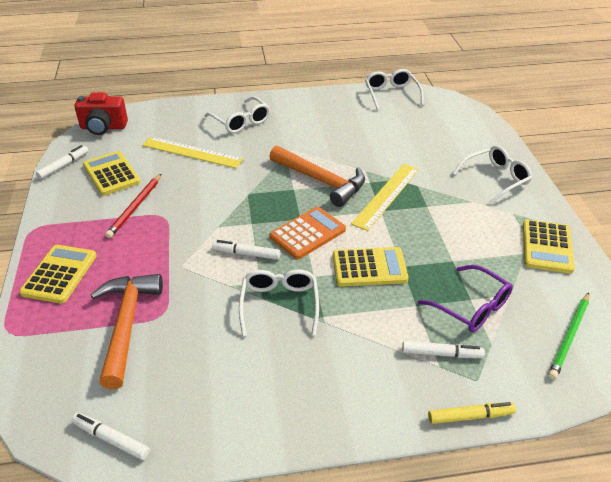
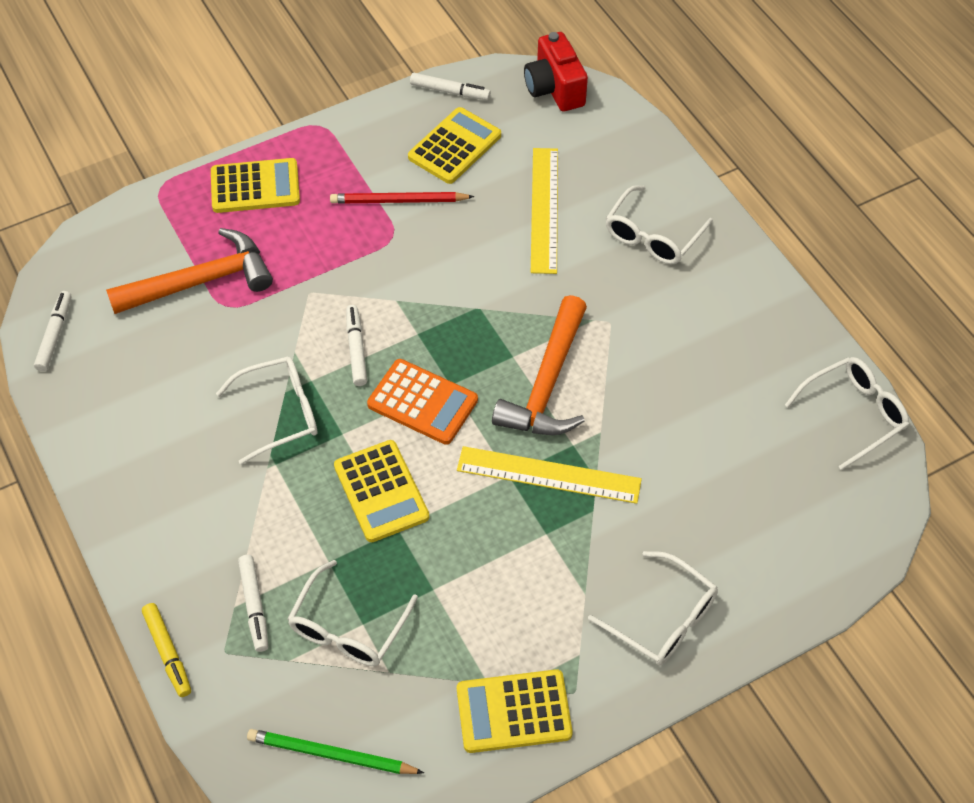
camera: 70 degrees right, 15 degrees up
(471, 307) = (348, 627): purple glasses -> white glasses

